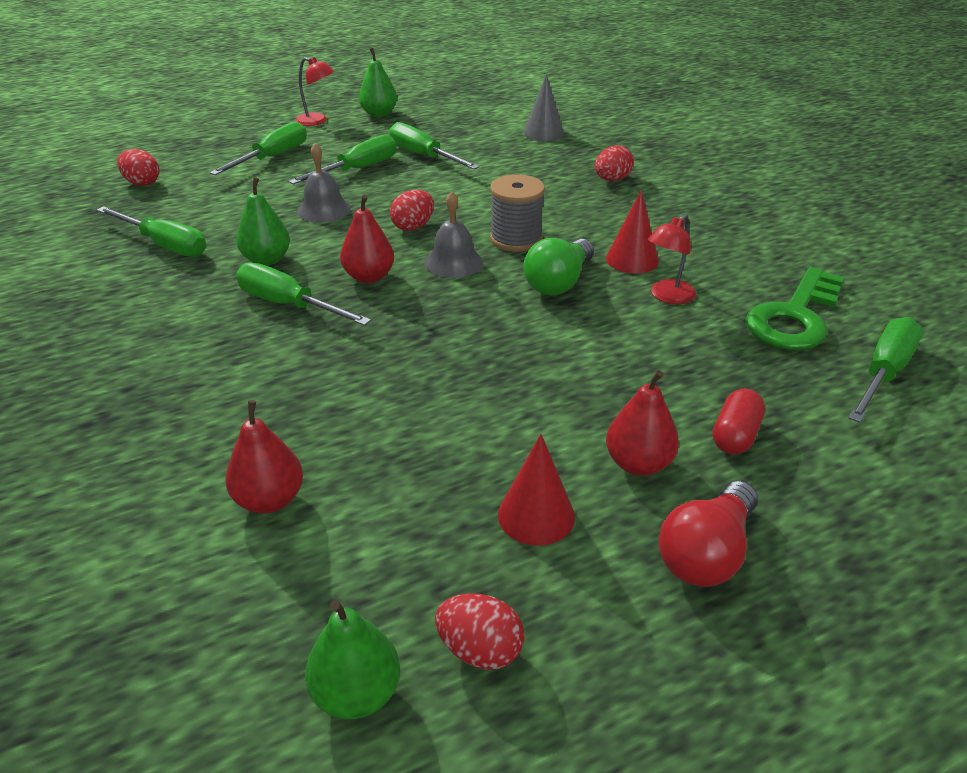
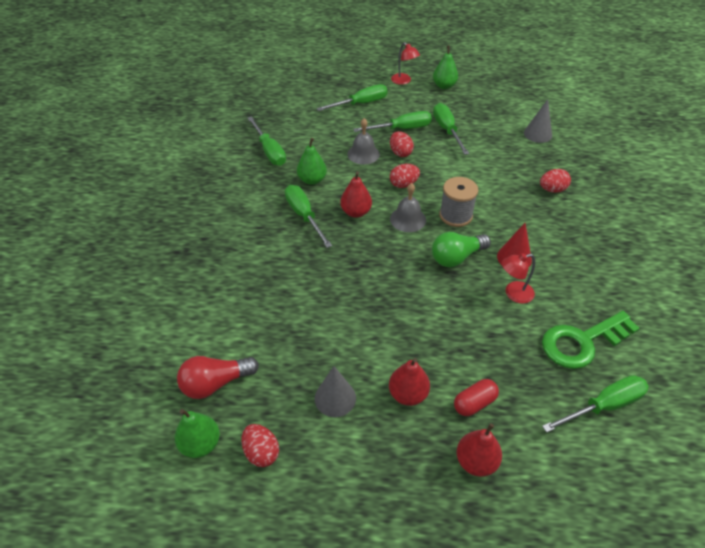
camera: 30 degrees right, 10 degrees up
(142, 183) = (283, 101): red egg -> red egg (400, 153)
(269, 500) = (225, 330): red pear -> red pear (476, 461)
(536, 515) = (335, 398): red cone -> grey cone
(706, 553) = (401, 461): red light bulb -> red light bulb (215, 383)

